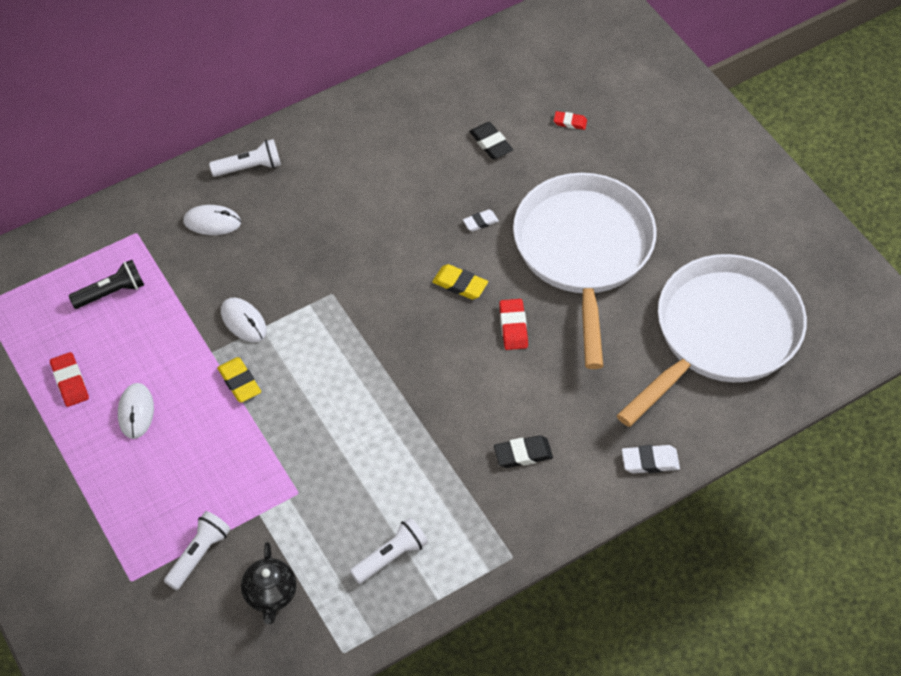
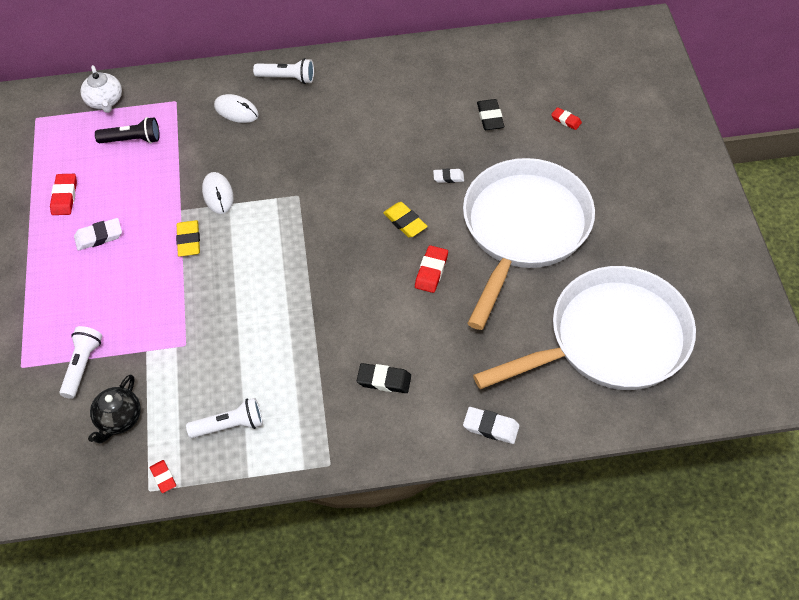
camera: 25 degrees right, 0 degrees up
(53, 259) = (105, 101): none -> white teapot
(136, 412) = (99, 236): white mouse -> white eraser
(198, 554) = (82, 365): white flashlight -> white flashlight turned 45 degrees counterclockwise
(351, 634) = (163, 477): none -> red eraser

